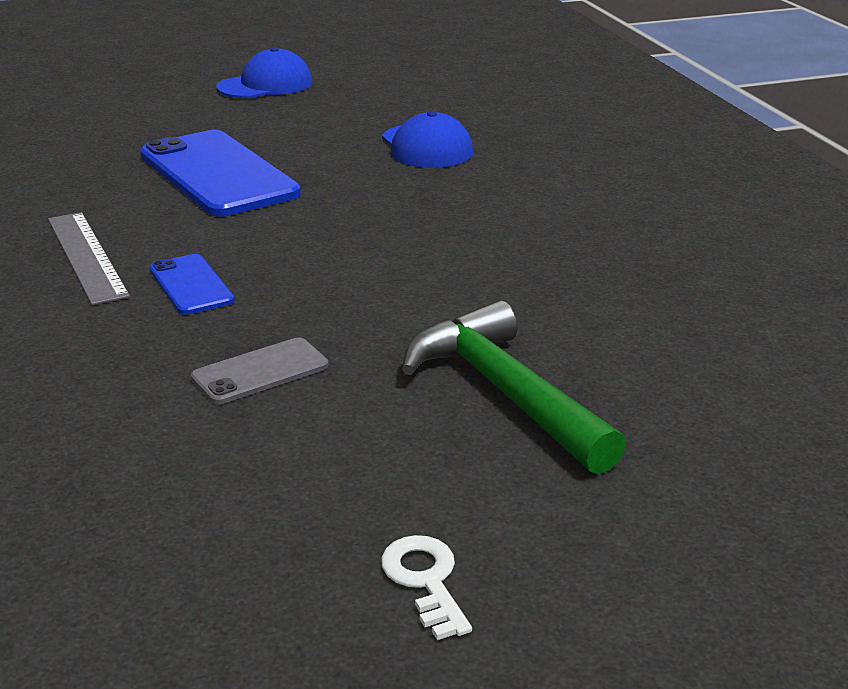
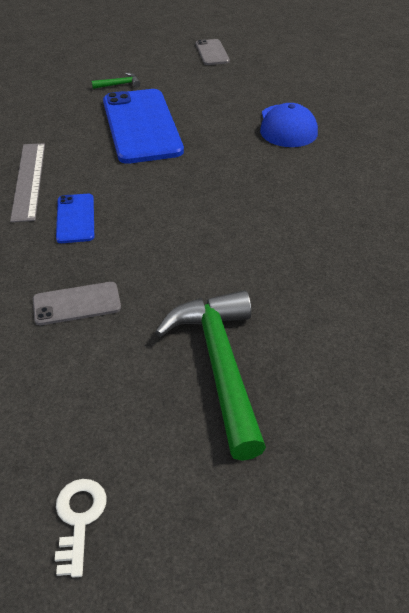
camera: 20 degrees right, 15 degrees up
(151, 135) = (119, 84): none -> green hammer
(265, 85) = (212, 52): blue cap -> grey phone

